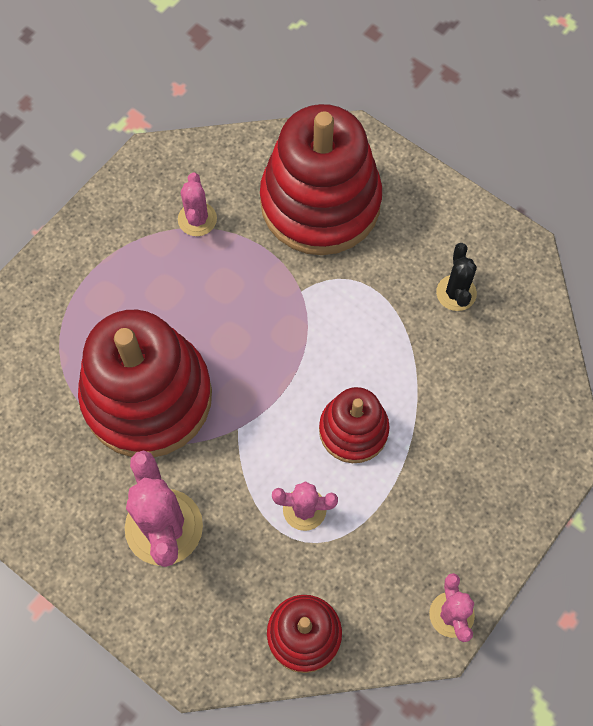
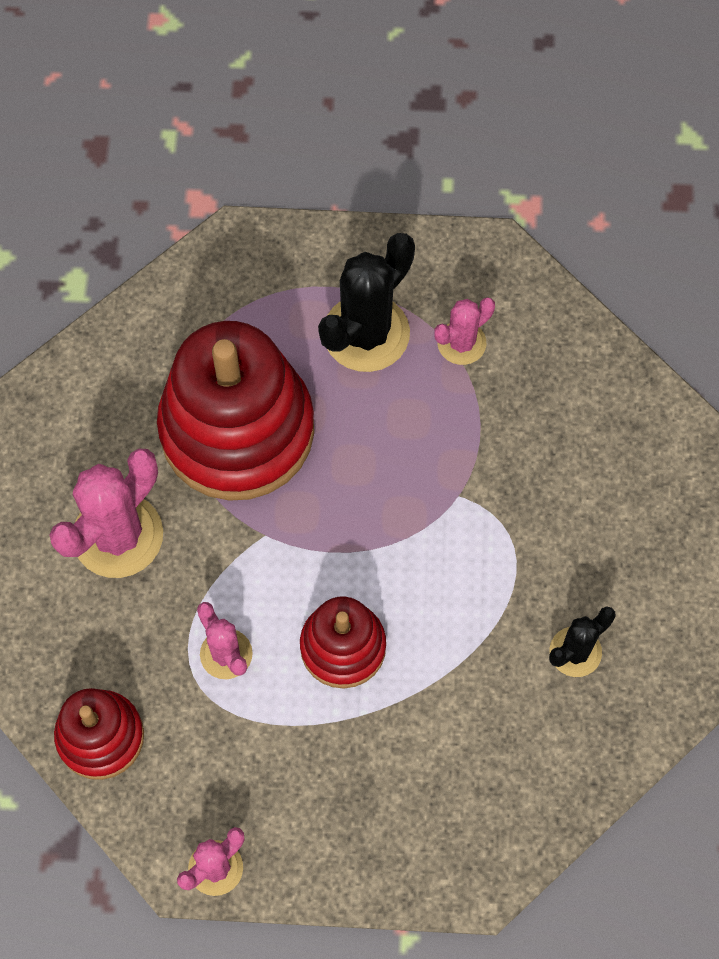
camera: 55 degrees right, 0 degrees up
(143, 271) = (366, 333): none -> black cactus
(320, 203) = (574, 447): red stacking toy -> none

